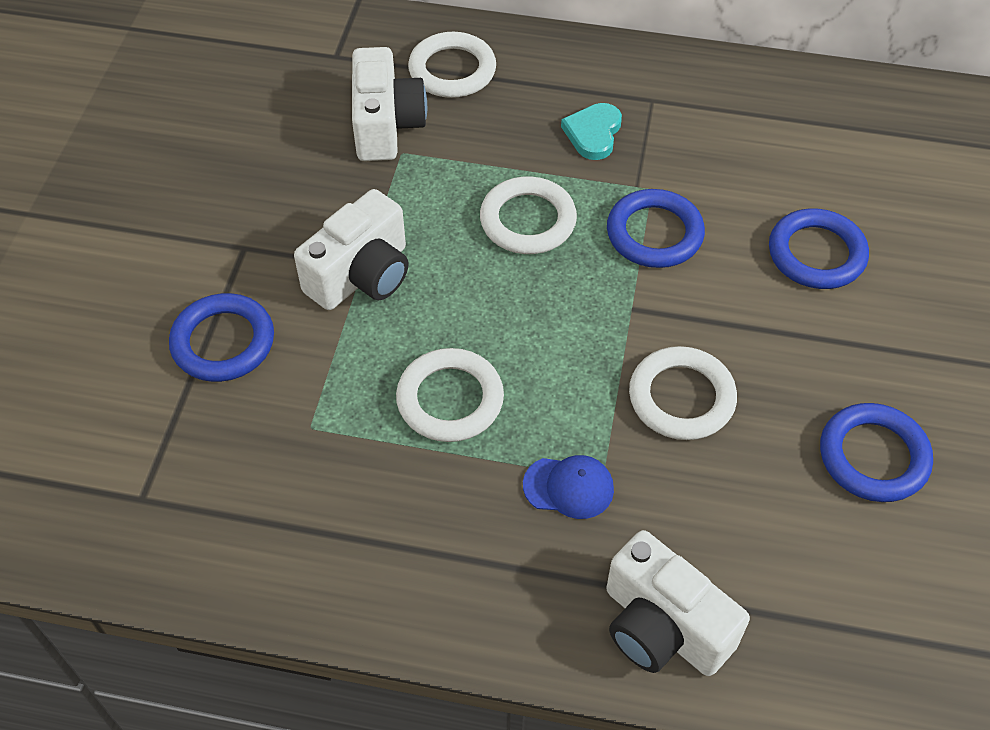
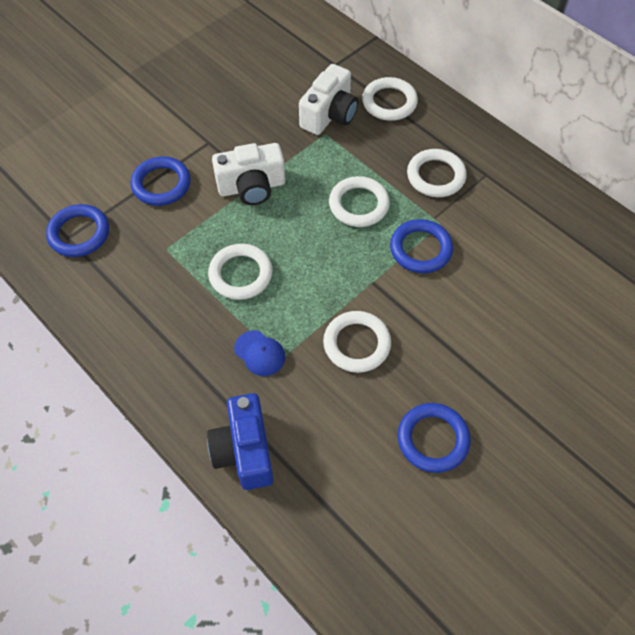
camera: 35 degrees right, 5 degrees up
(593, 133) = (435, 176): turquoise heart -> white ring
(662, 627) = (244, 451): white camera -> blue camera
(816, 254) = (503, 312): blue ring -> blue ring (79, 233)

